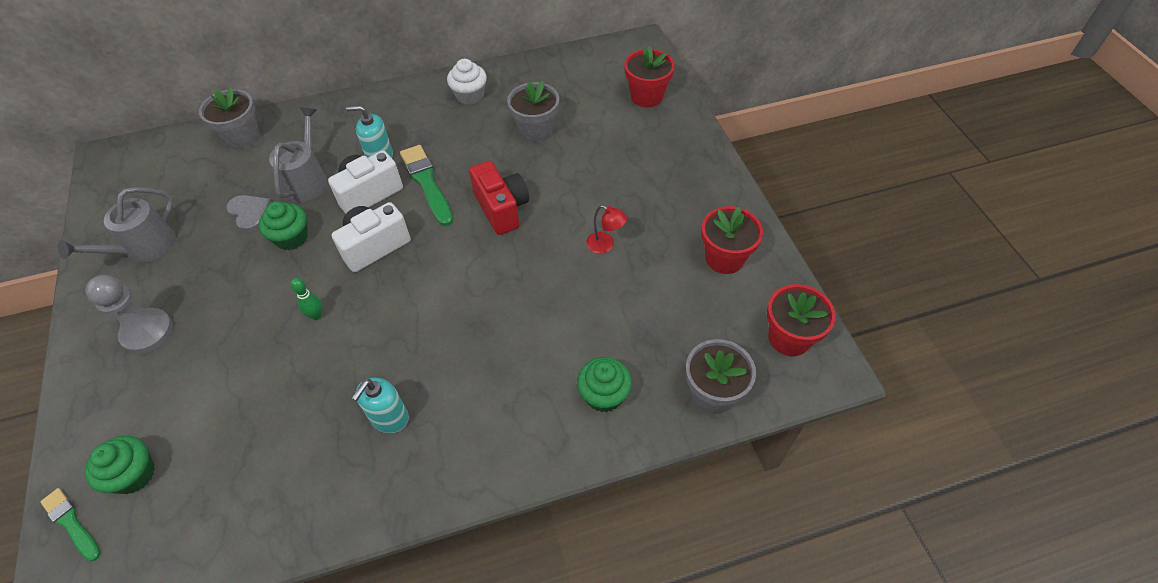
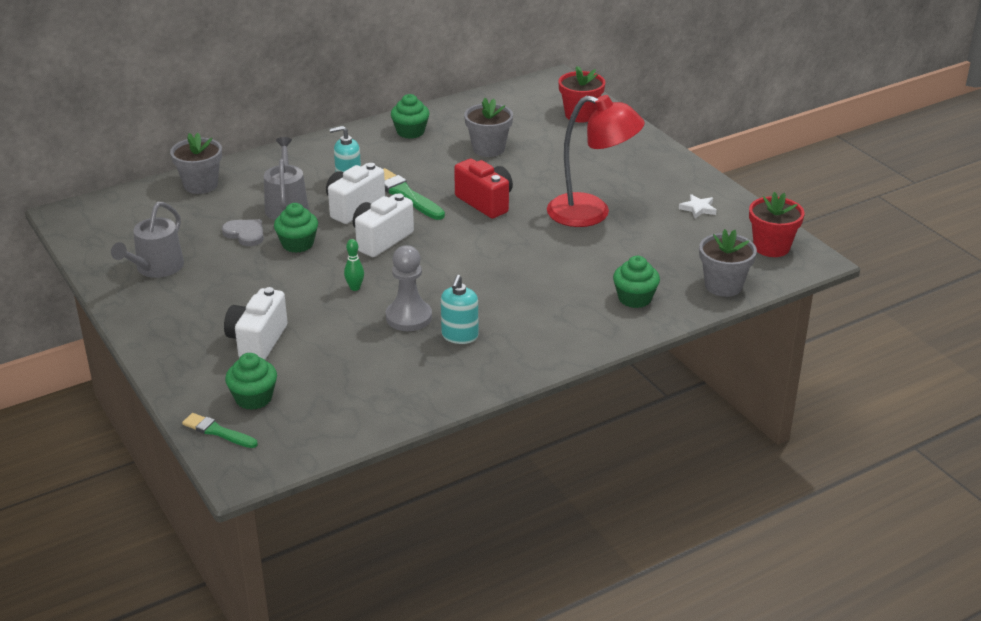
camera: 15 degrees left, 20 degrees down
(147, 332) = (201, 318): grey pawn -> grey pawn (408, 317)
(182, 381) = (257, 342): none -> white camera
(469, 95) = (410, 132): white cupcake -> green cupcake
(605, 245) = (591, 213): red lamp -> red lamp, size x2.45
(724, 258) = (698, 208): red flower pot -> white star

